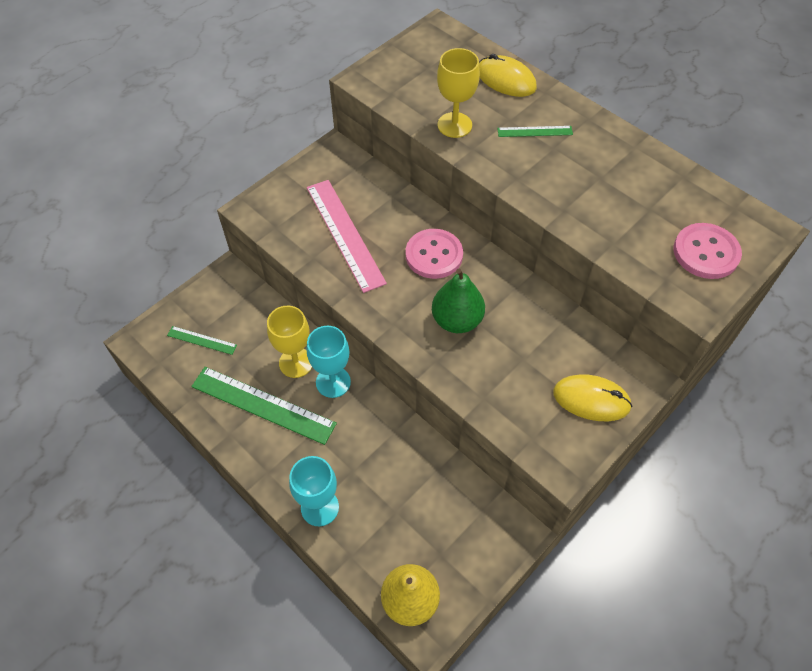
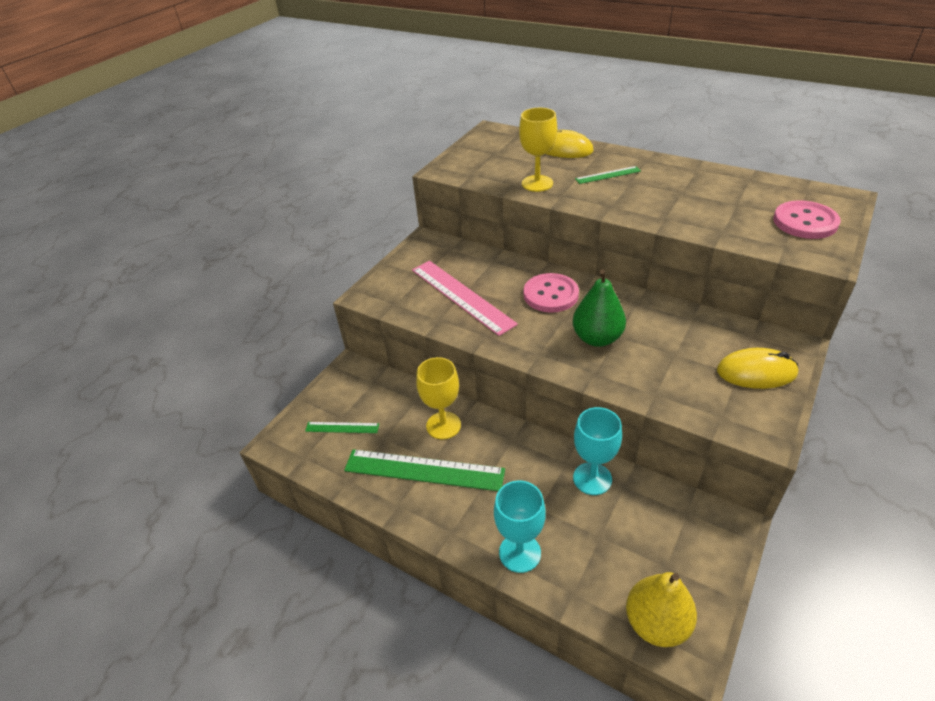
camera: 10 degrees left, 15 degrees down
(333, 382) = (486, 433): turquoise goblet -> turquoise goblet (592, 478)

